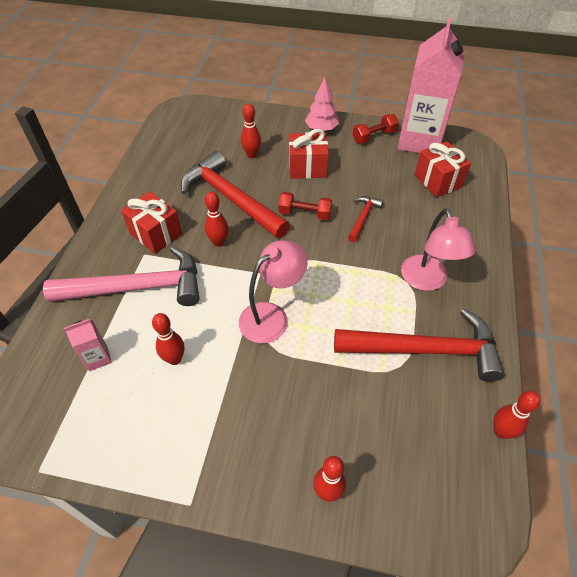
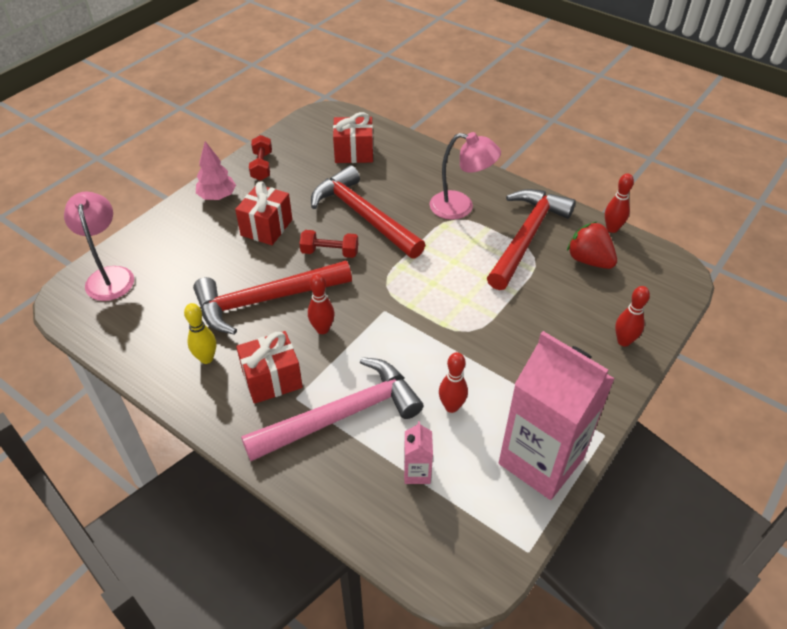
camera: 65 degrees left, 5 degrees down
(137, 288) = (342, 415): pink hammer -> pink hammer turned 45 degrees clockwise
(160, 192) = (206, 358): none -> yellow bowling pin
(252, 155) = (210, 262): red bowling pin -> none
(272, 316) = (441, 319): pink lamp -> pink lamp (109, 276)
(304, 214) = (330, 252): red dumbbell -> red dumbbell turned 60 degrees clockwise
(363, 217) = (364, 215): red hammer -> red hammer, size x2.17
(419, 141) = (293, 141): pink carton -> pink carton (541, 461)
(431, 421) = (589, 260): none -> red strawberry

